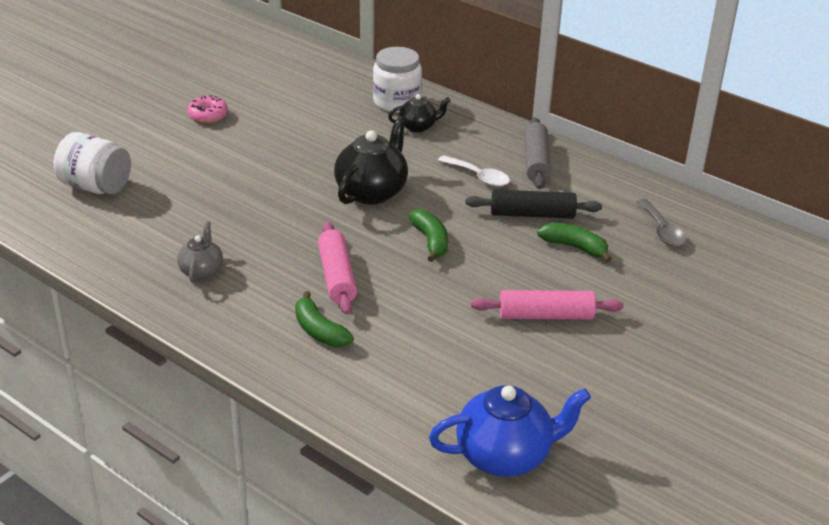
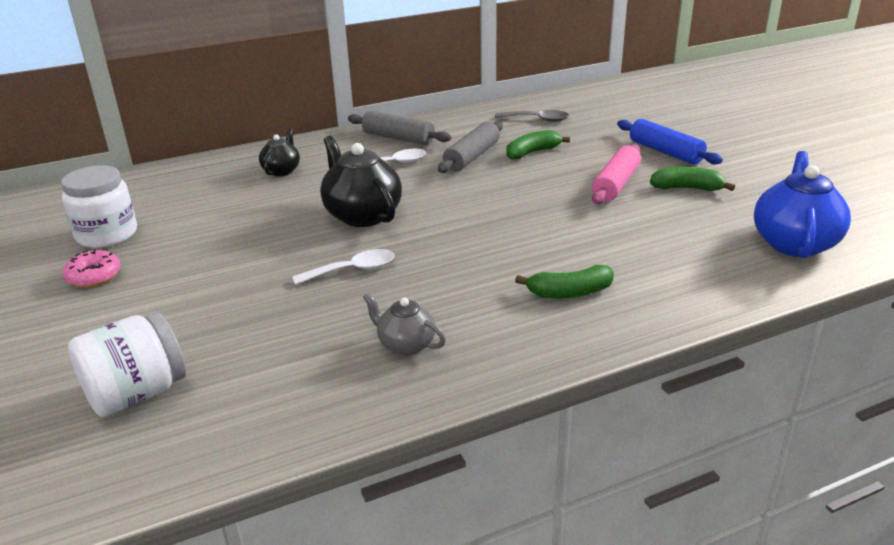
camera: 60 degrees left, 5 degrees down
(284, 216) = (353, 270): none -> white spoon
(337, 277) = (486, 264): pink rolling pin -> none
(396, 102) = (226, 171): white jar -> white jar (107, 234)
(430, 241) = (470, 206): green banana -> green banana (687, 188)
(532, 214) = (472, 157): black rolling pin -> grey rolling pin
(657, 335) = (665, 152): none -> blue rolling pin

